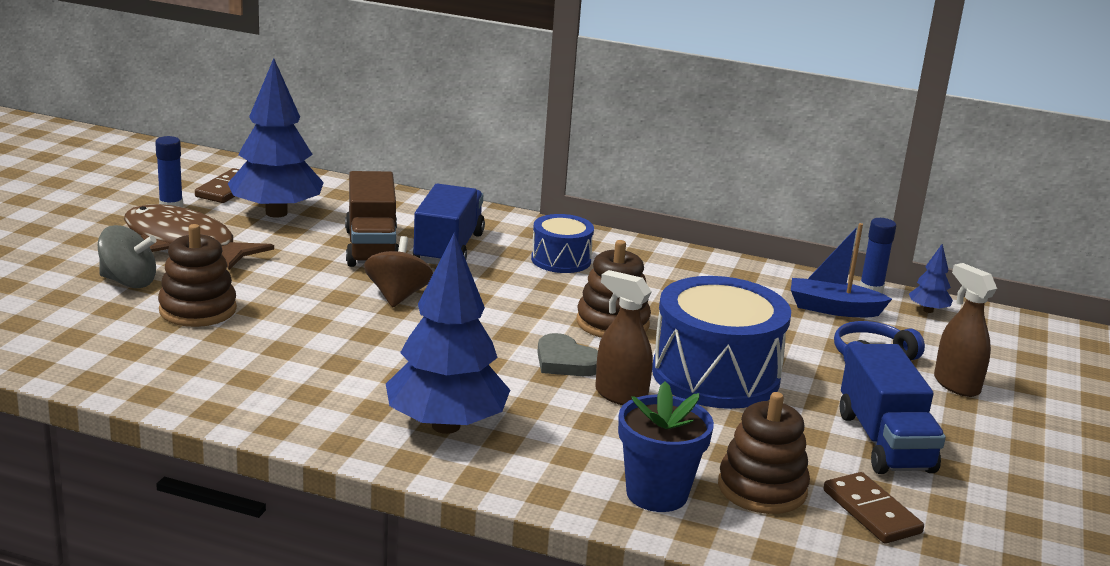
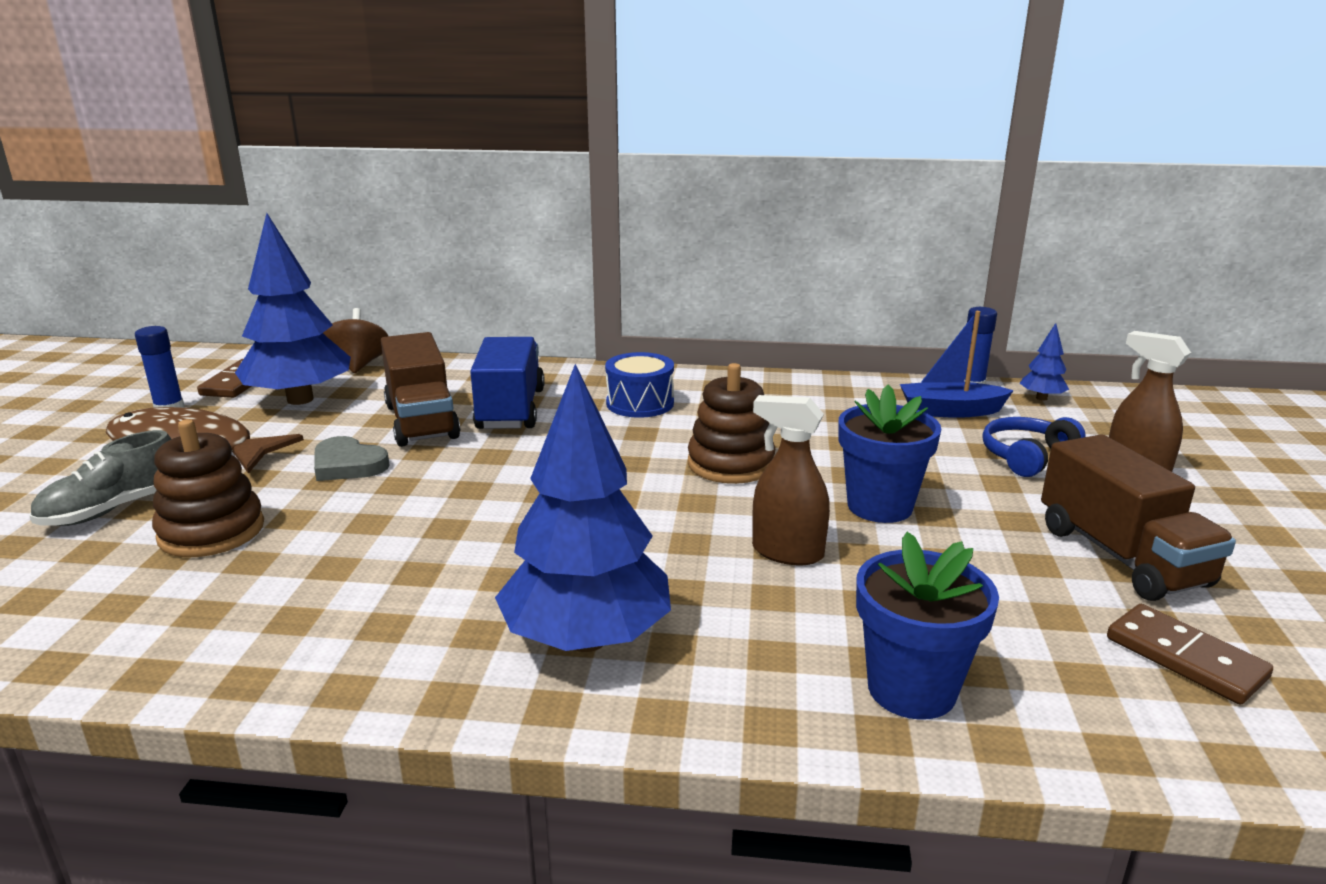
camera: 10 degrees left, 0 degrees up
(128, 282) = (114, 509): grey spinning top -> grey shoe
(398, 296) = (468, 472): brown spinning top -> brown spinning top (359, 365)
(565, 361) = (700, 520): grey heart -> grey heart (348, 465)
(715, 375) = (879, 506): blue drum -> blue flower pot
(762, 488) = (1034, 651): brown stacking toy -> none
(884, 442) = (1121, 556): blue truck -> brown truck

